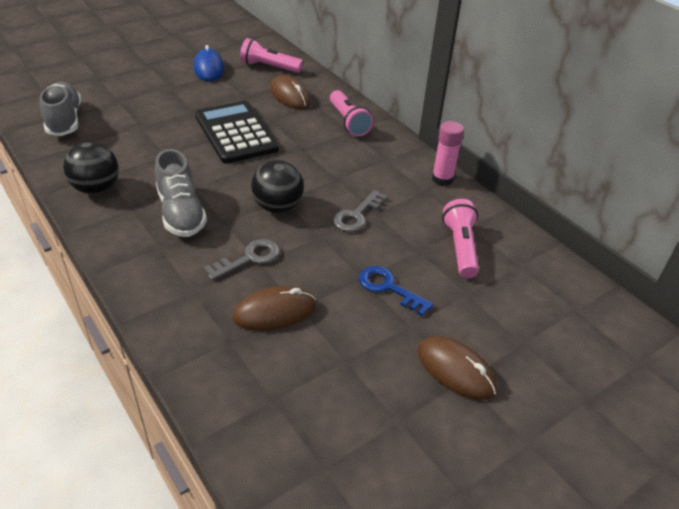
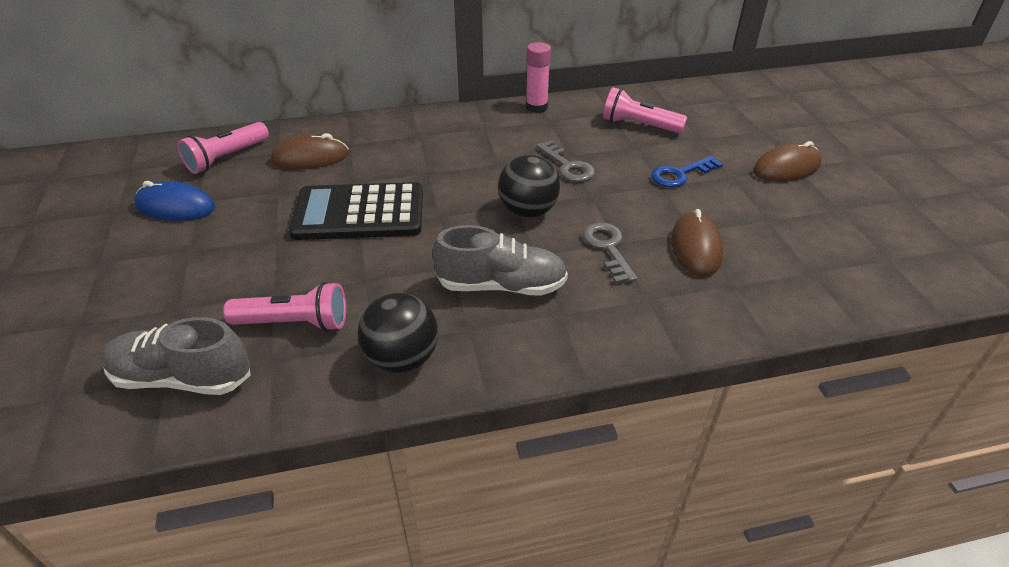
camera: 65 degrees left, 0 degrees up
(348, 122) = (400, 132): pink flashlight -> pink flashlight (295, 323)

